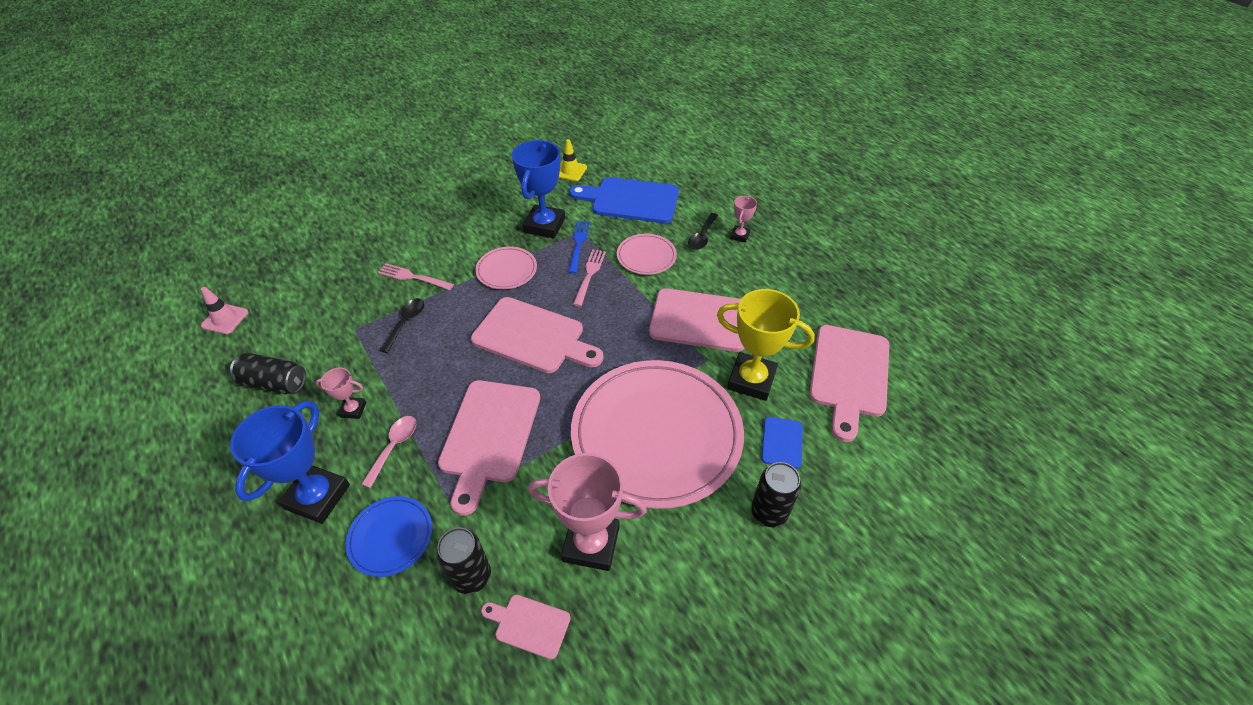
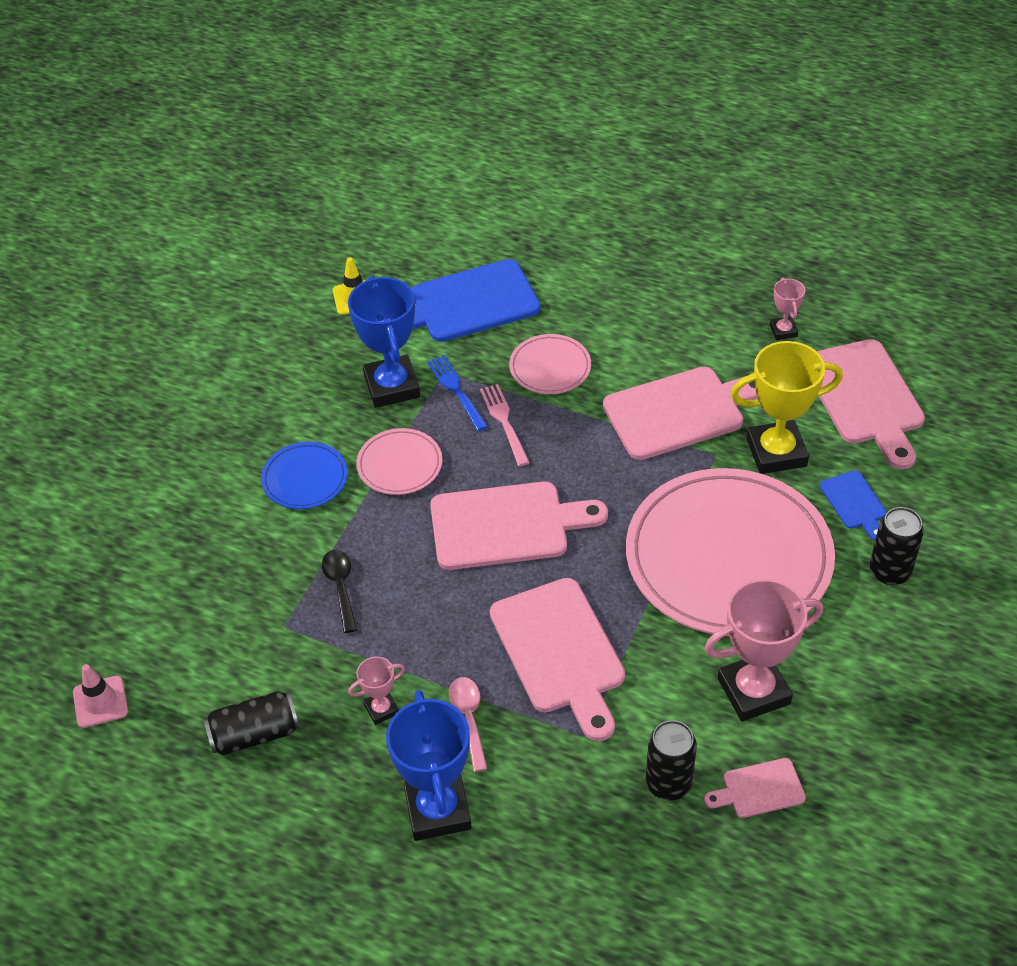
camera: 30 degrees left, 0 degrees up
(391, 537) = (555, 799): blue plate -> blue plate (305, 478)
(413, 277) = (291, 530): pink fork -> none
(702, 236) = (593, 312): black spoon -> none
(739, 236) = (634, 291): pink trophy -> pink trophy (783, 331)

